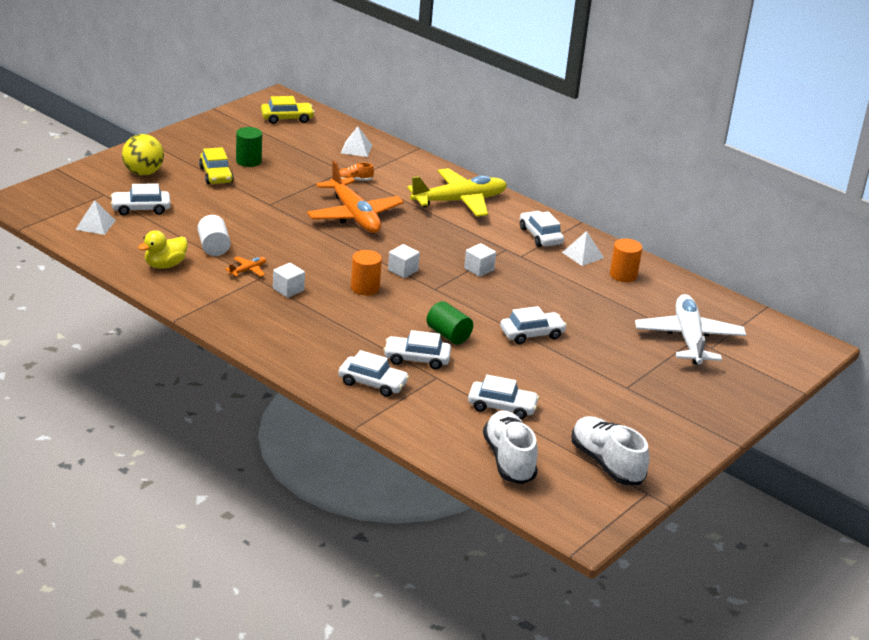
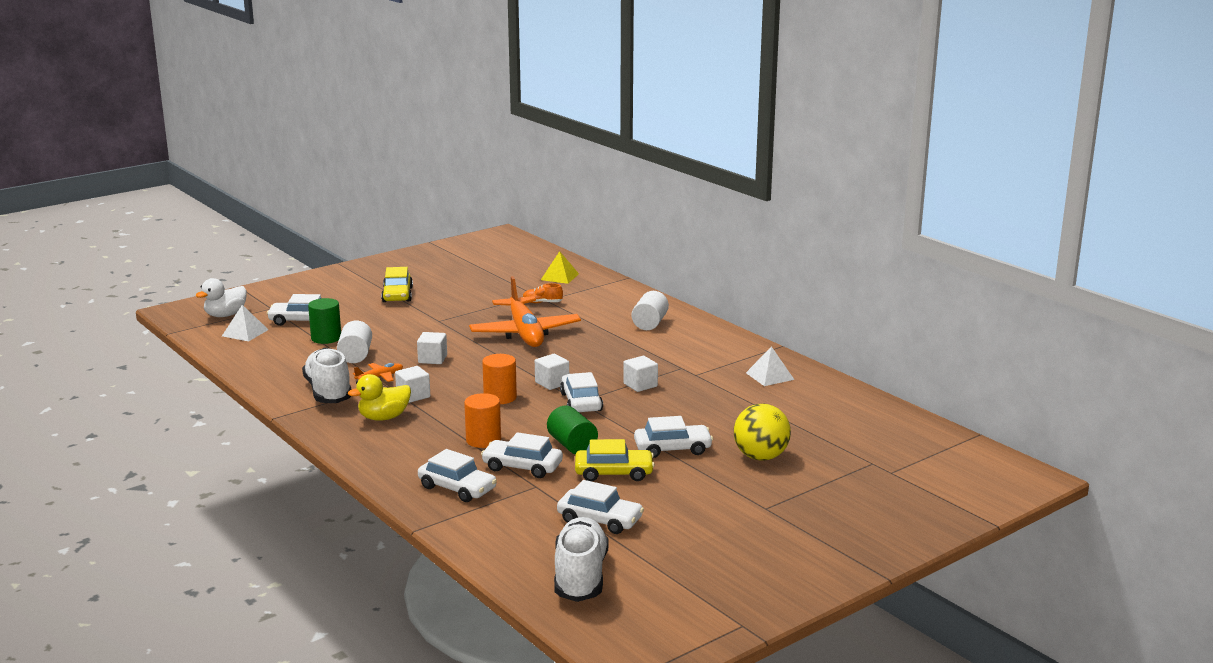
camera: 15 degrees right, 10 degrees down
(64, 204) = (225, 315): none -> white duck
(143, 173) = (323, 291): yellow ball -> yellow ball (760, 457)
(165, 265) = (294, 369): yellow duck -> yellow duck (384, 417)
(248, 161) = (438, 284): green cylinder -> green cylinder (326, 338)
(285, 248) = (432, 359): none -> white cube
(287, 118) = (500, 250): yellow car -> yellow car (614, 473)
(356, 149) = (559, 276): white pyramid -> yellow pyramid
(459, 201) = (650, 323): yellow plane -> white cylinder
(540, 236) = (727, 357): white car -> white car (581, 402)
(606, 463) = (703, 588): white shoe -> white shoe (328, 392)
(623, 275) = (810, 396): orange cylinder -> orange cylinder (483, 440)
(688, 339) = (866, 462): white plane -> none

